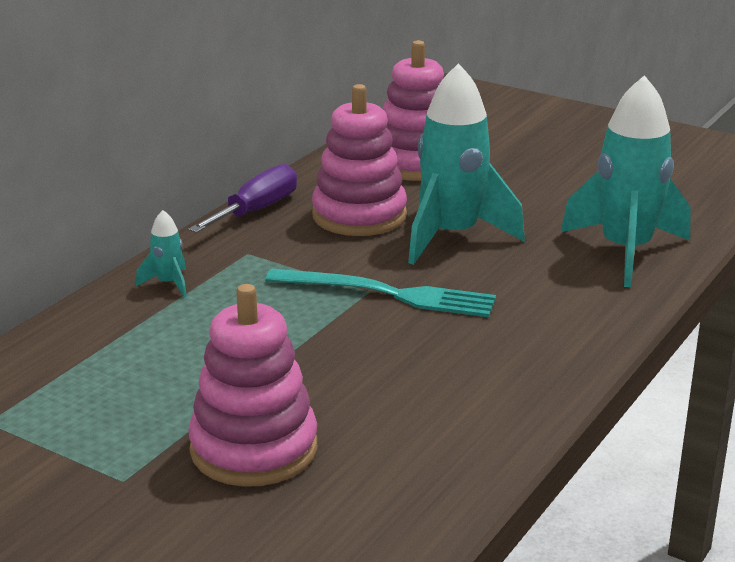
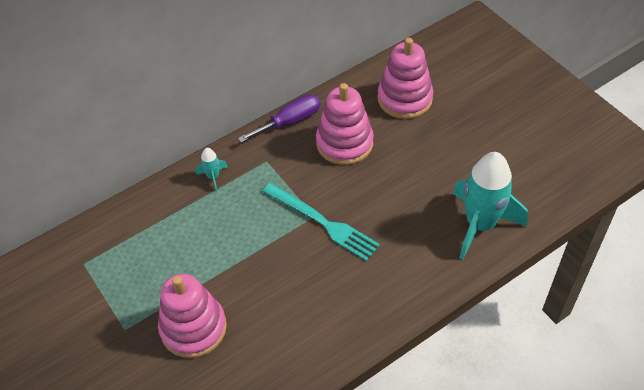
camera: 25 degrees right, 25 degrees up
(452, 236) = (386, 179): turquoise rocket -> none

